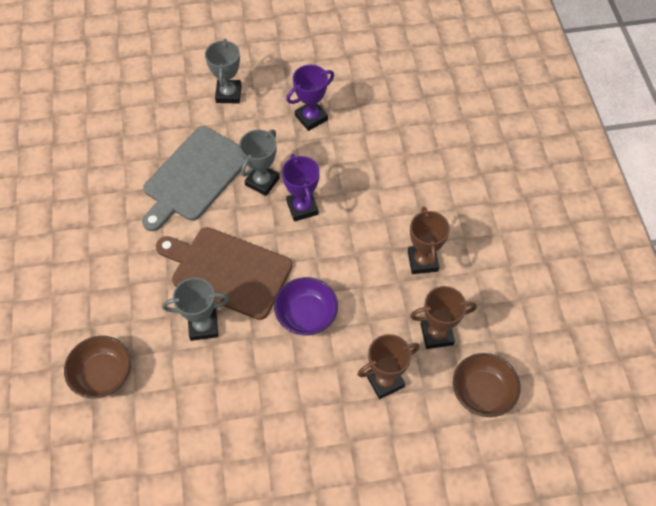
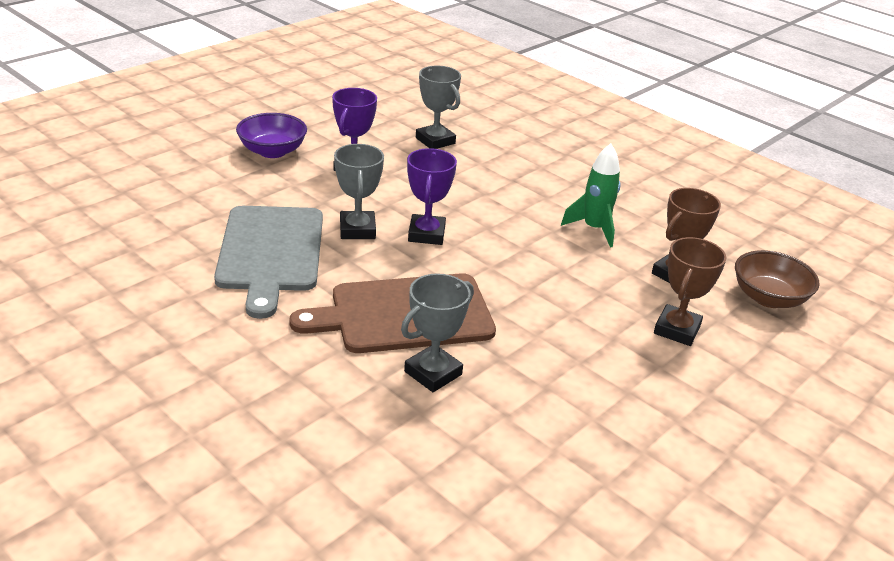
camera: 40 degrees left, 25 degrees down
(103, 375) = (357, 479): brown bowl -> none
(228, 94) = (236, 177): grey trophy -> grey trophy (435, 141)
(302, 208) = (426, 234): purple trophy -> purple trophy turned 60 degrees clockwise
(306, 315) = (536, 314): purple bowl -> purple bowl (272, 151)
(422, 261) = (594, 229): brown trophy -> green rocket

